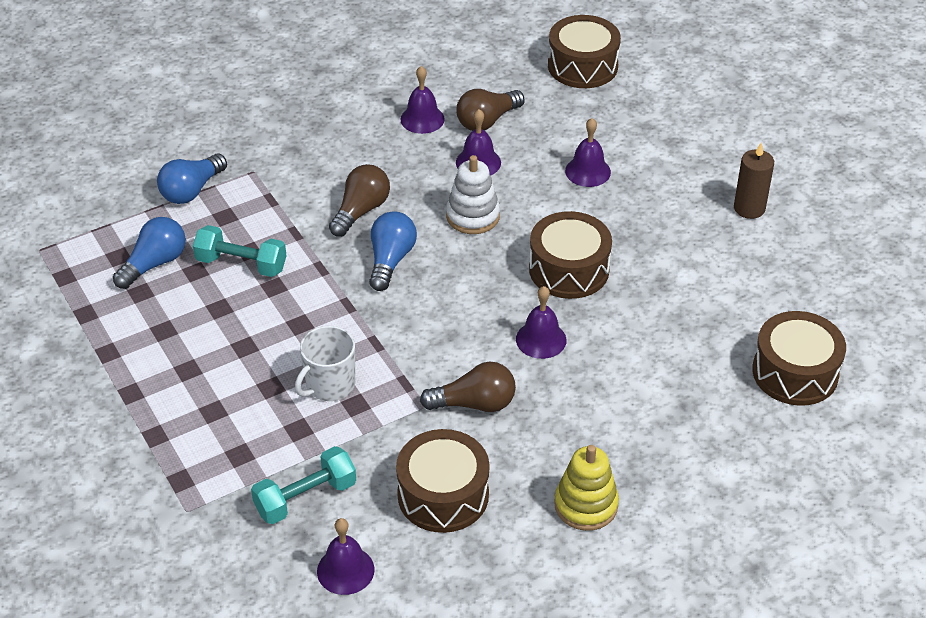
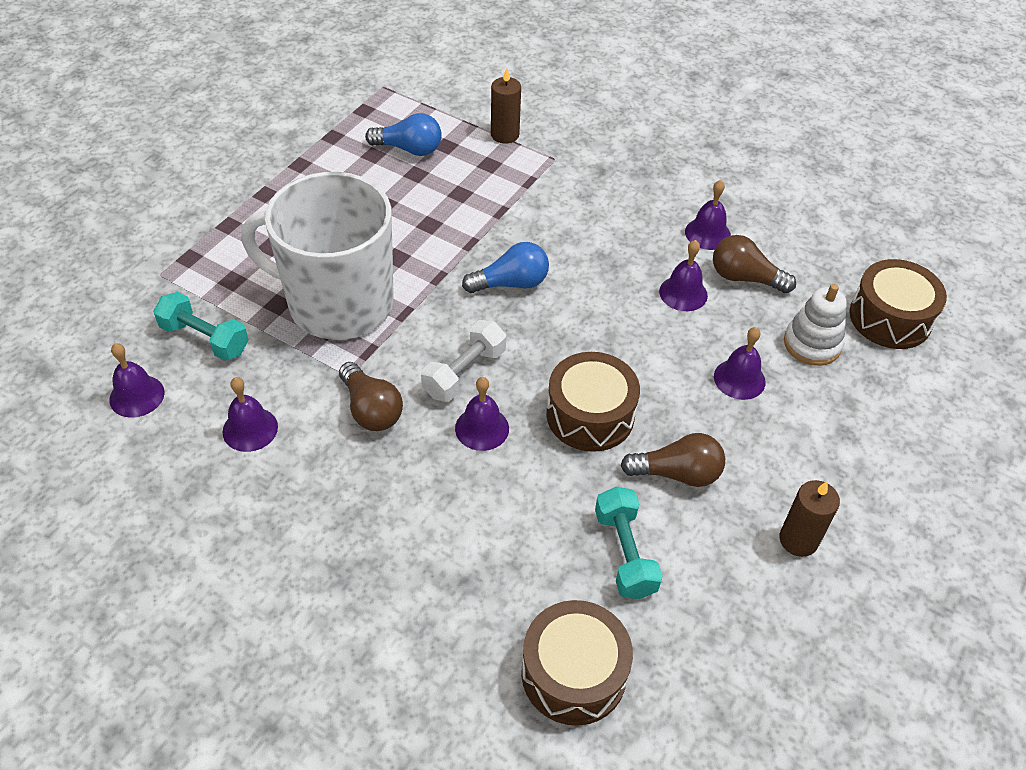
camera: 60 degrees right, 5 degrees up
(192, 190) = (505, 135): blue light bulb -> brown candle
(241, 264) = (442, 196): turquoise dumbbell -> turquoise dumbbell (625, 553)
(329, 385) = (338, 303): white mug -> white mug, size x2.24
(361, 211) = (557, 241): brown light bulb -> brown light bulb (677, 473)
(443, 495) = (250, 429): brown drum -> purple bell
(473, 216) = (608, 317): white stacking toy -> white stacking toy (812, 344)
(473, 328) = (464, 372): none -> white dumbbell
(586, 505) = (287, 544): yellow stacking toy -> none

